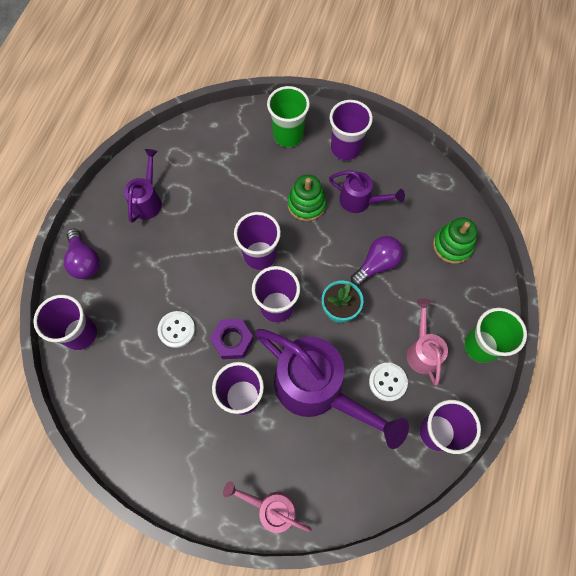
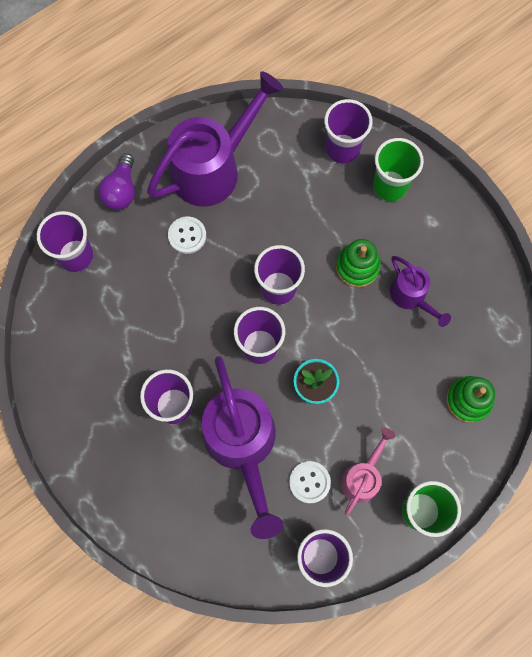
camera: 35 degrees right, 5 degrees up
(148, 200) = (213, 168): purple watering can -> purple watering can, size x1.94
(176, 329) = (158, 307): white button -> white button (187, 236)
(232, 340) = (199, 350): purple nut -> none
(271, 508) = (132, 515): pink watering can -> none
(345, 148) = (436, 235): purple cup -> purple cup (342, 149)
(377, 264) = (381, 369): purple light bulb -> none

